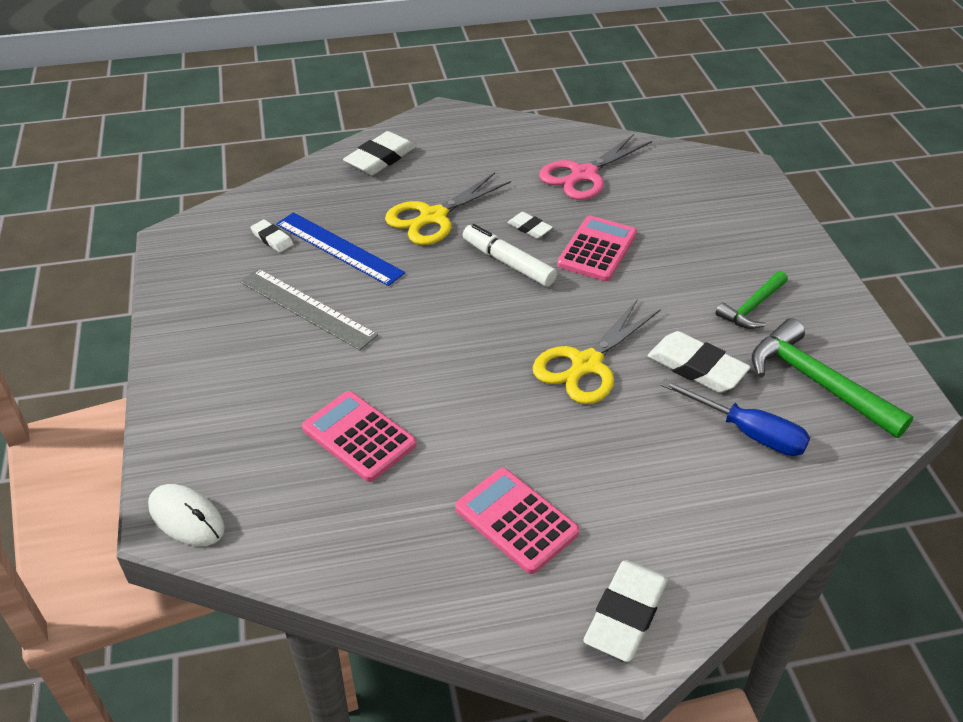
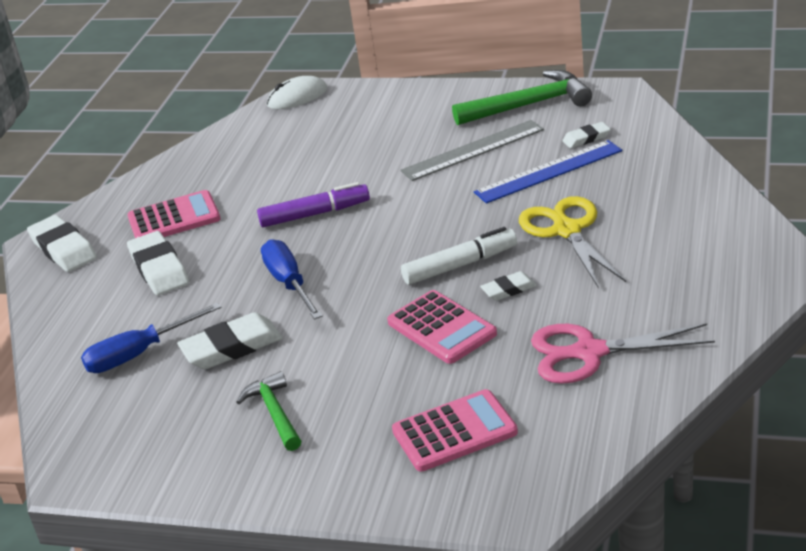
camera: 120 degrees right, 10 degrees down
(359, 436) = (308, 163): pink calculator -> pink calculator (454, 432)
(380, 158) = (700, 209): white eraser -> white eraser (159, 269)
(462, 390) = (315, 214): none -> purple marker
(584, 174) = (589, 352): pink scissors -> pink scissors turned 75 degrees counterclockwise
(587, 364) = (289, 283): yellow scissors -> blue screwdriver
(817, 382) = (148, 419): green hammer -> green hammer (529, 105)

